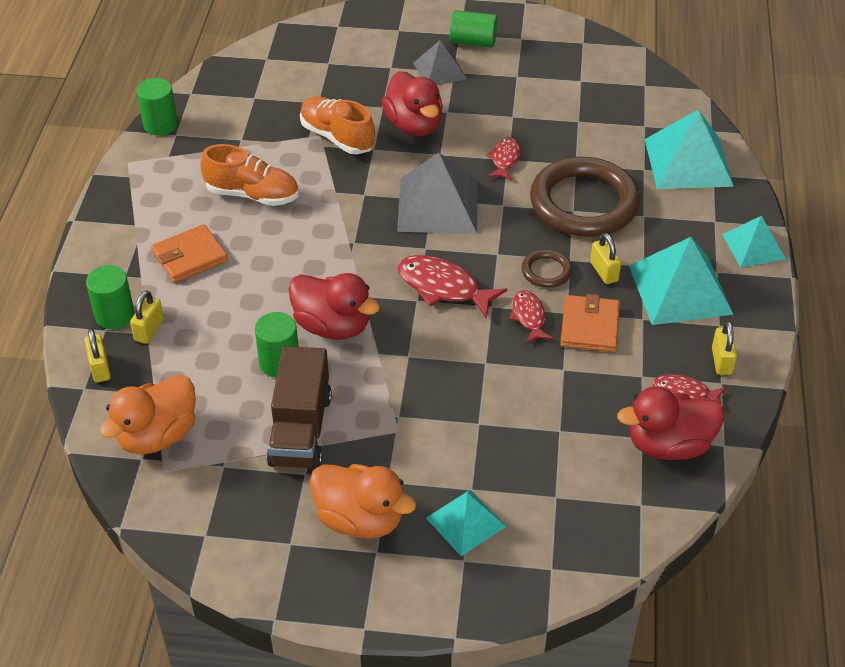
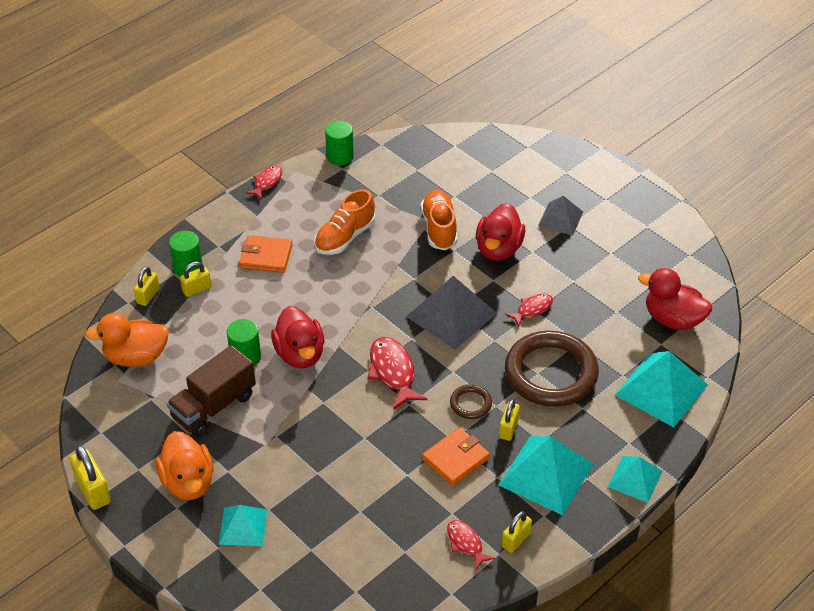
camera: 40 degrees right, 0 degrees up
(252, 194) = (345, 237): orange shoe -> orange shoe turned 75 degrees clockwise
(265, 598) = (93, 490): none -> yellow padlock
(473, 42) = (608, 210): green cylinder -> none
(529, 317) = (424, 426): red fish -> red fish (267, 182)
(669, 445) = (416, 568): red duck -> red duck (673, 319)

